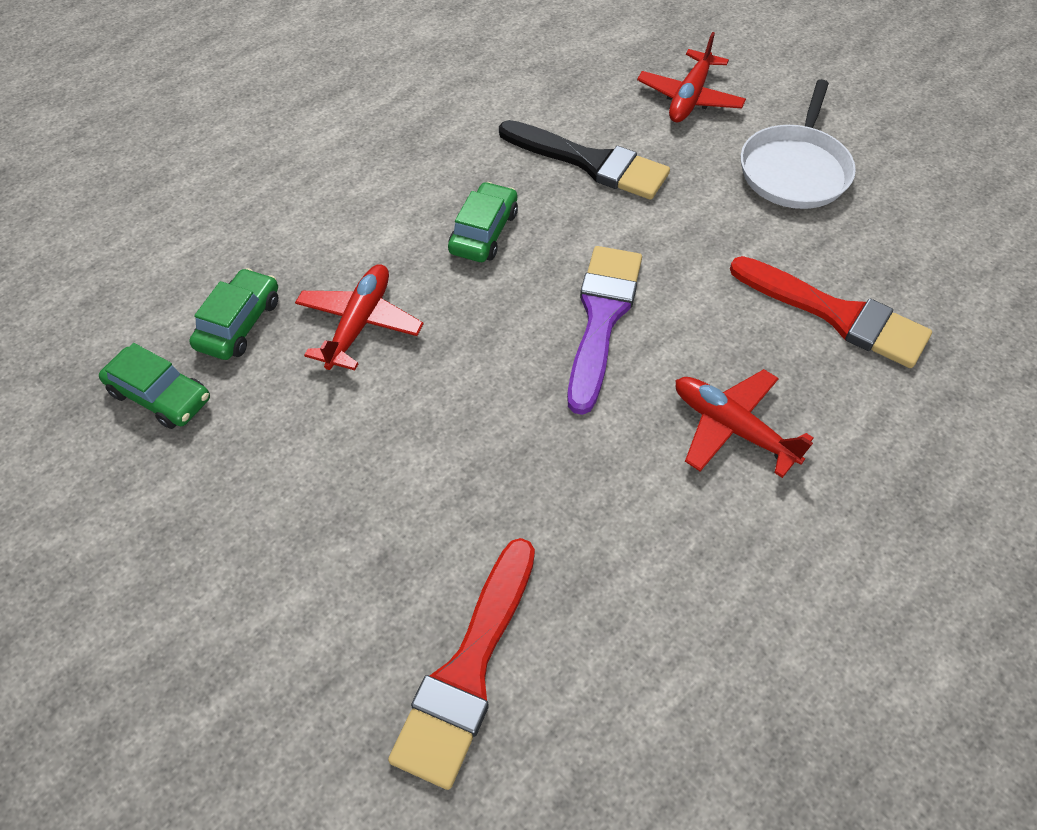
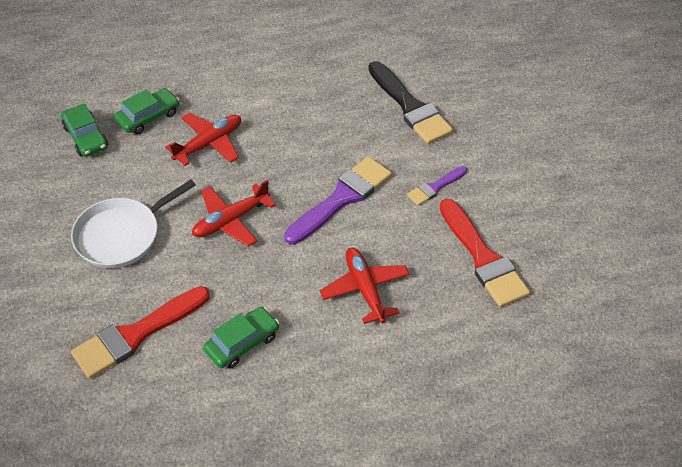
camera: 30 degrees right, 5 degrees down
(483, 232) = (314, 122): green car -> green car (242, 343)
(689, 98) = (508, 91): red plane -> red plane (230, 221)
(705, 250) = (435, 187): none -> purple brush
(795, 170) = (536, 163): white pan -> white pan (121, 235)

